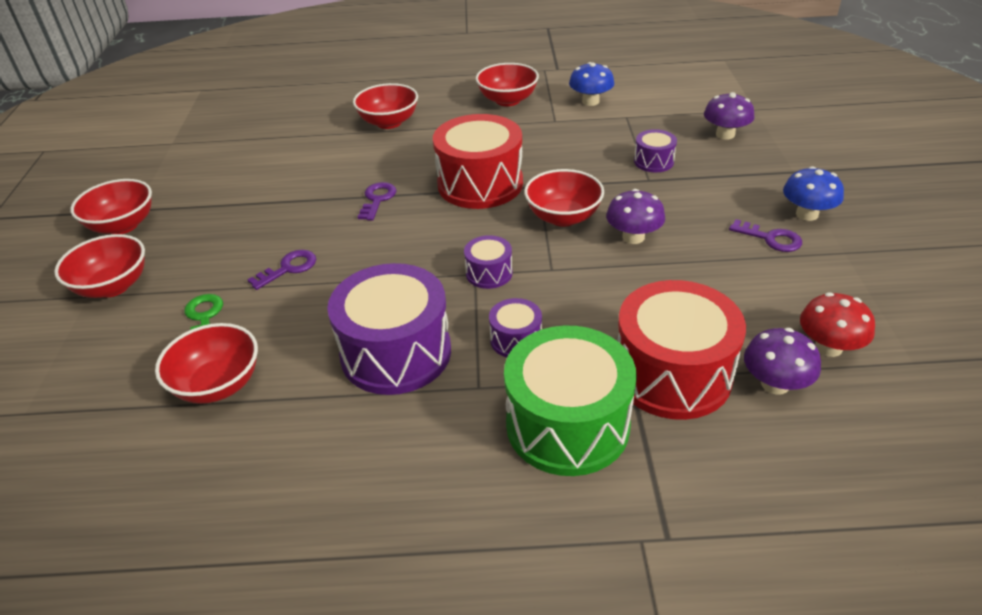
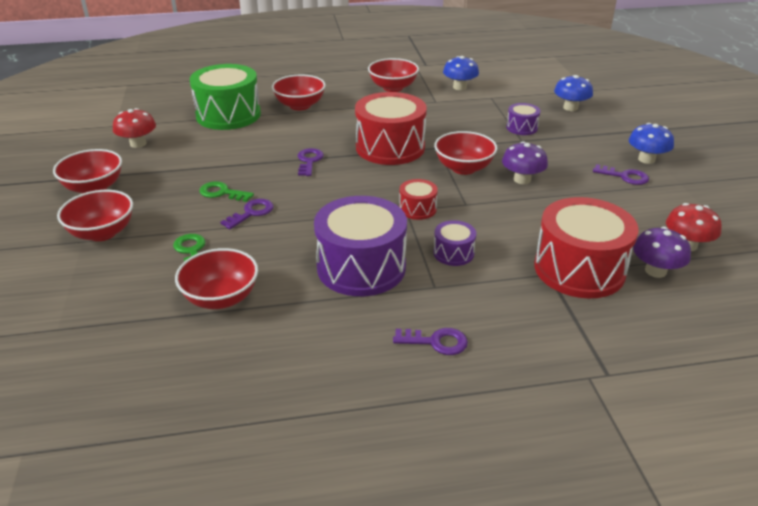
camera: 10 degrees left, 5 degrees down
(189, 168) = (138, 144): none -> red mushroom
(263, 239) = (222, 193): none -> green key
(457, 468) = (436, 342): none -> purple key
(489, 273) = (417, 209): purple drum -> red drum
(567, 424) = (511, 307): green drum -> green drum (228, 115)
(725, 134) = (570, 108): purple mushroom -> blue mushroom

